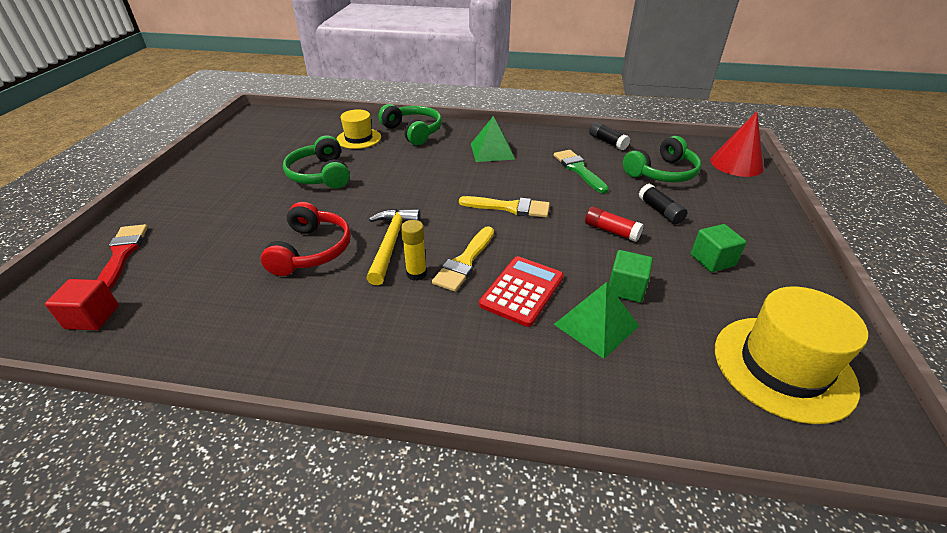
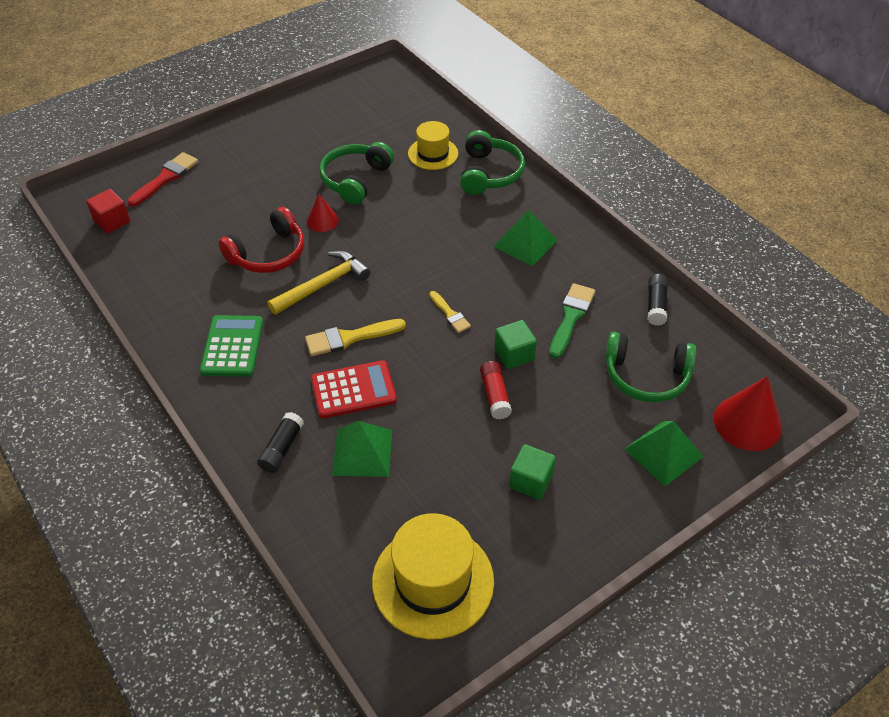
camera: 45 degrees right, 10 degrees up
(329, 208) = (322, 221): none -> red cone
(374, 331) = (232, 346): none -> green calculator
(416, 274) = (307, 323): yellow glue stick -> none
(509, 207) = (450, 314): yellow brush -> yellow brush, size x0.62
(626, 288) = (425, 446): green cube -> green cube (514, 354)
(660, 211) = (569, 410): black glue stick -> black glue stick (282, 448)
(734, 199) = (663, 452): none -> green pyramid

